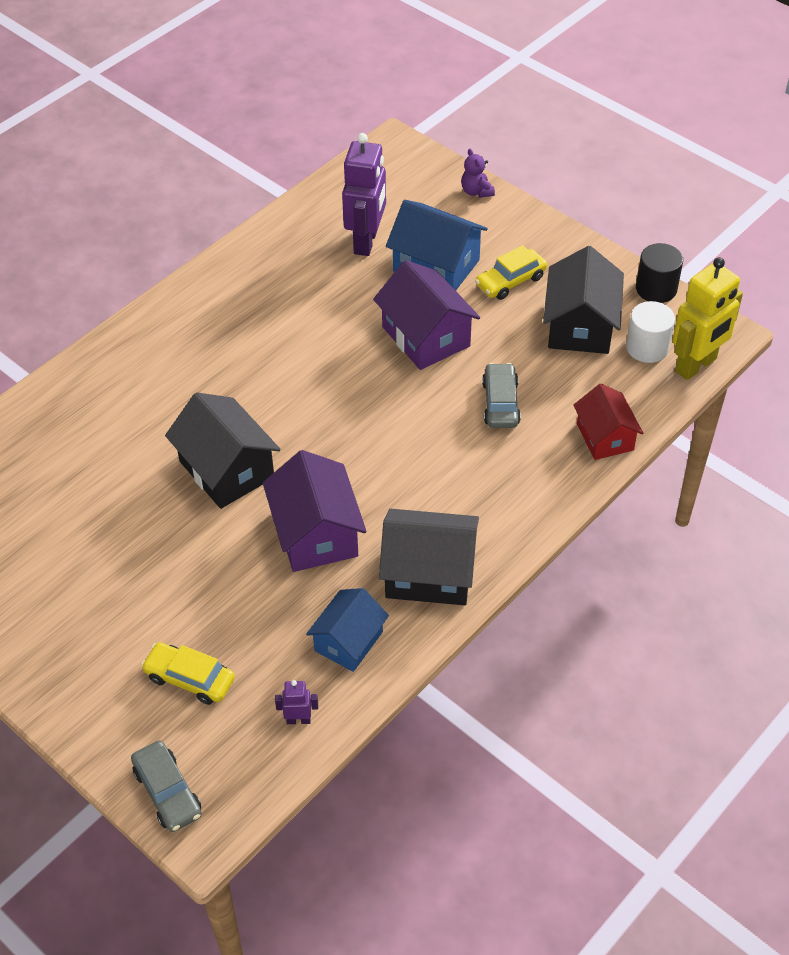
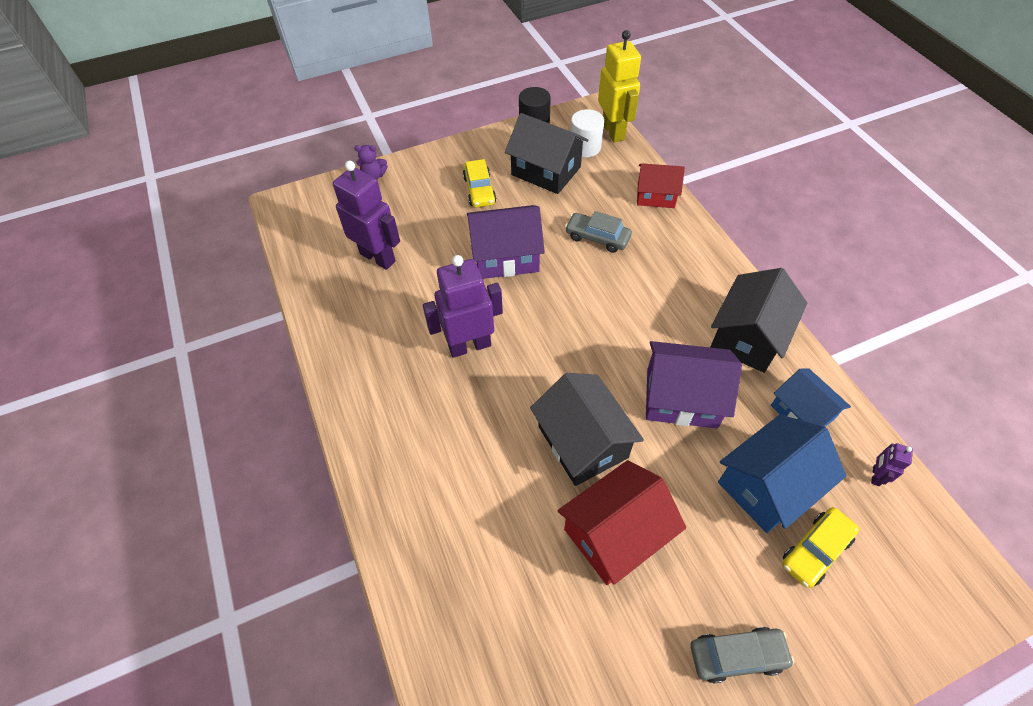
camera: 65 degrees left, 5 degrees up
(143, 521) = (615, 533): none -> red house
(167, 792) = (941, 611): grey car -> grey car (736, 656)
(226, 469) = (582, 442): black house -> black house turned 75 degrees clockwise
(295, 350) = (469, 345): none -> purple robot
(436, 266) = (435, 225): blue house -> blue house (767, 485)

